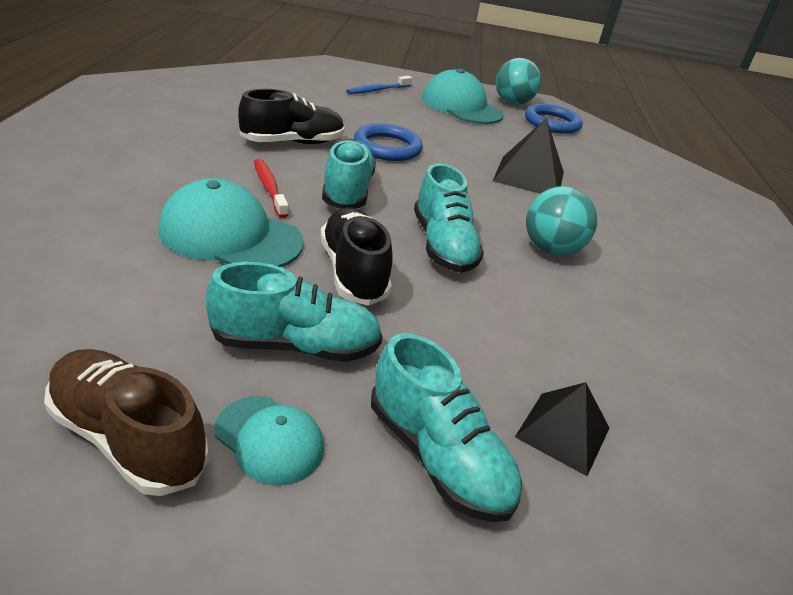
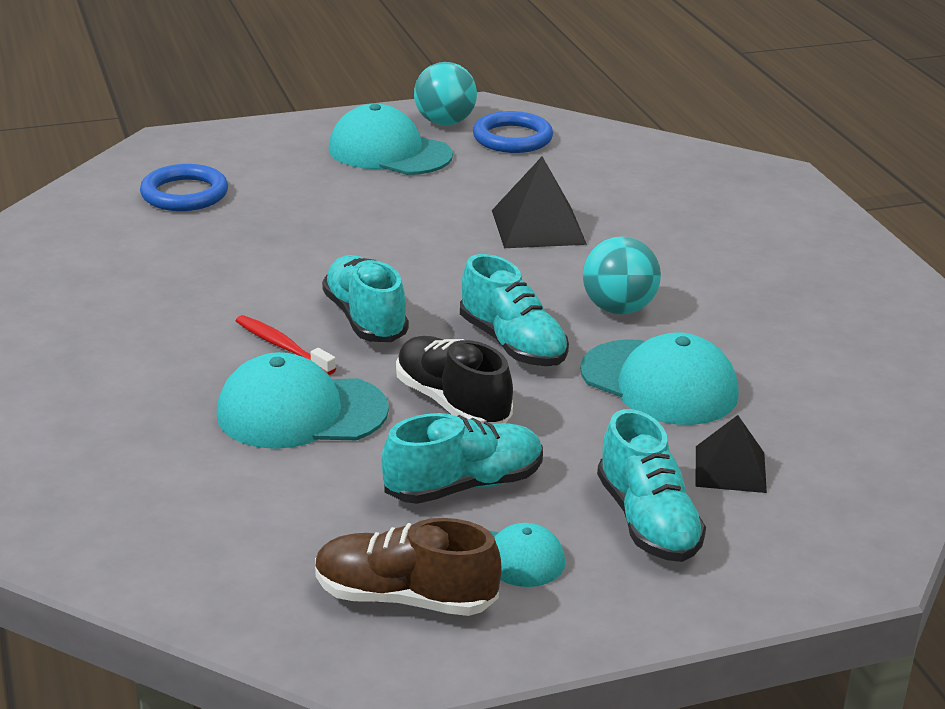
camera: 20 degrees left, 5 degrees down
(293, 142) = (247, 280): black shoe -> none
(378, 90) = (268, 164): blue toothbrush -> none
(387, 147) = (356, 246): blue ring -> blue ring (184, 194)
(438, 456) = (647, 521): turquoise shoe -> turquoise shoe turned 45 degrees clockwise
(545, 321) = (659, 383): none -> turquoise cap

